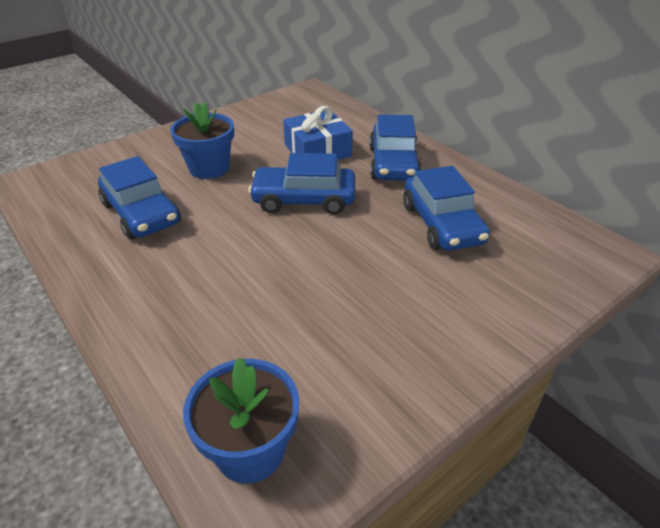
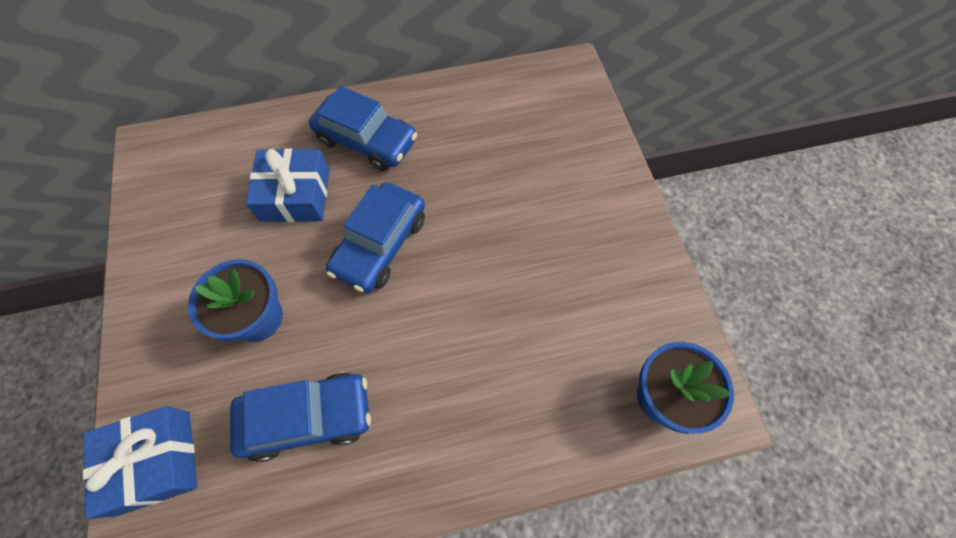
camera: 65 degrees left, 25 degrees up
(92, 166) = (155, 462): none -> blue gift
(442, 224) = (481, 152): blue car -> none

